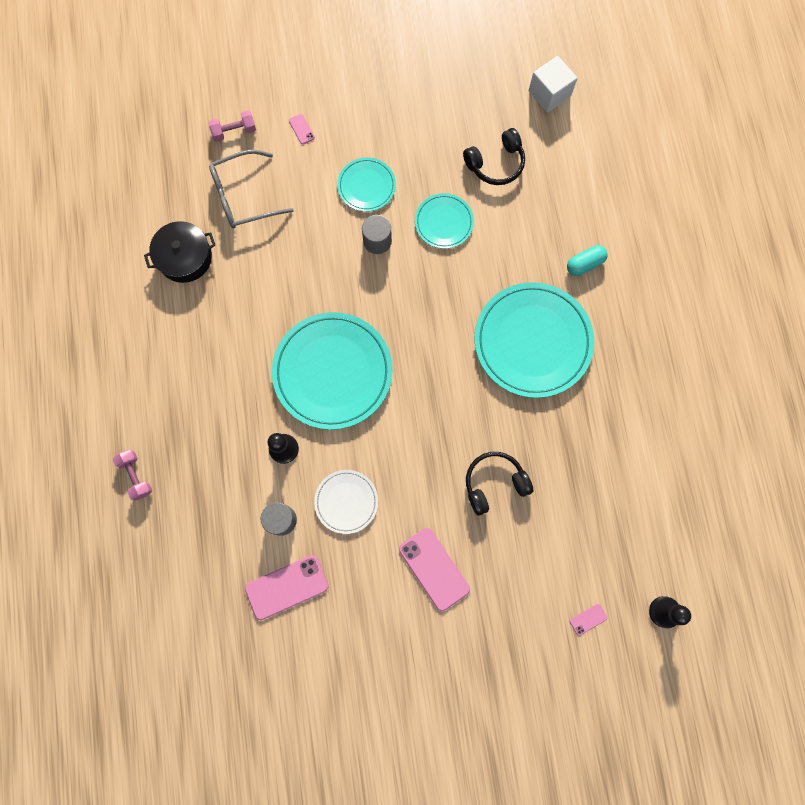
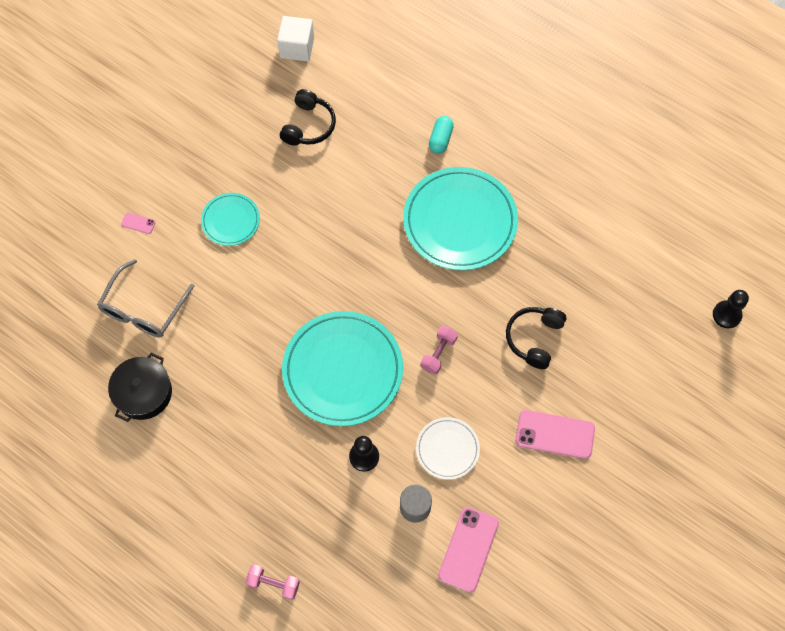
camera: 45 degrees left, 10 degrees down
(234, 131) = (86, 269): pink dumbbell -> pink dumbbell (438, 353)
(377, 241) = (279, 251): grey cylinder -> none
(444, 222) = (314, 197): turquoise plate -> none
(588, 619) = (686, 367): pink phone -> none

